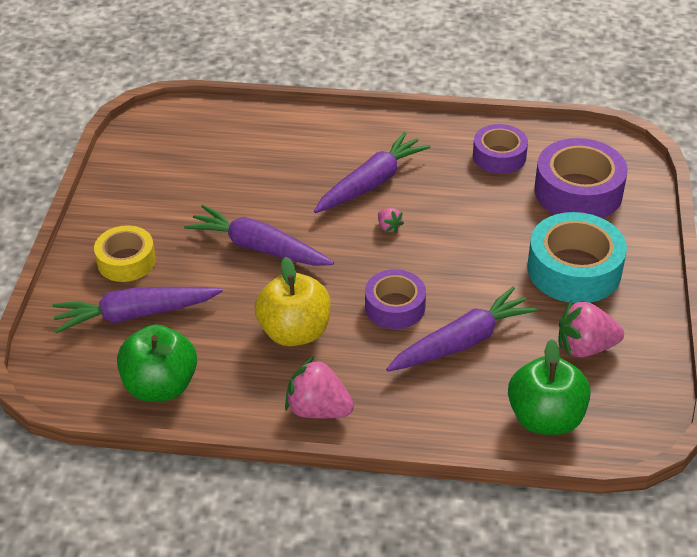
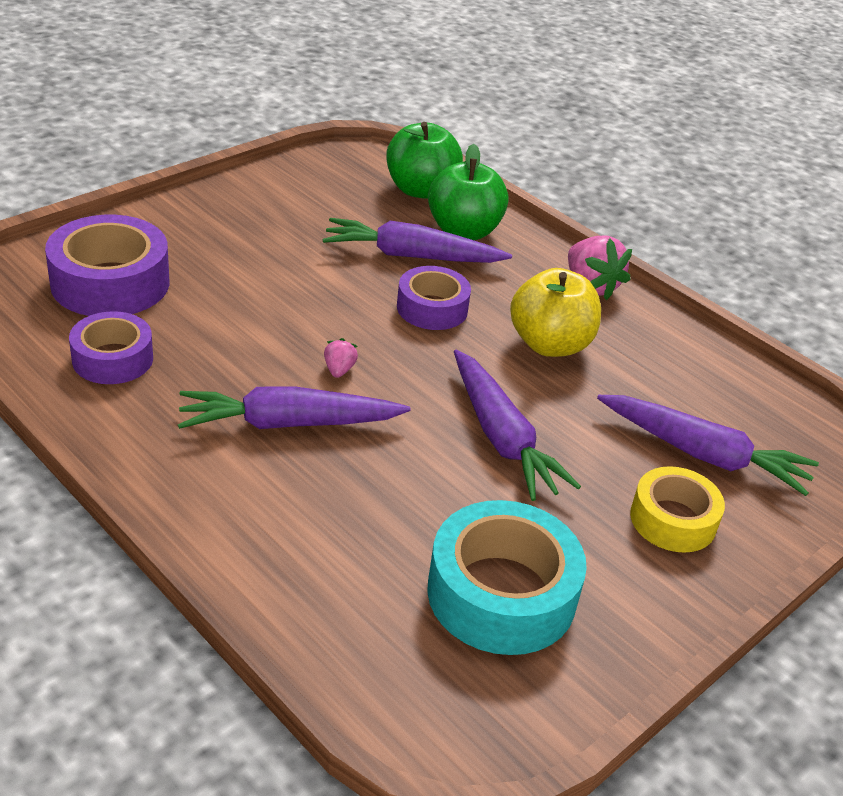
camera: 145 degrees left, 5 degrees down
(161, 386) = (722, 378): green apple -> green apple (463, 231)
(574, 269) = (236, 240): turquoise tape -> turquoise tape (501, 594)
(585, 347) = (322, 201): pink strawberry -> none

